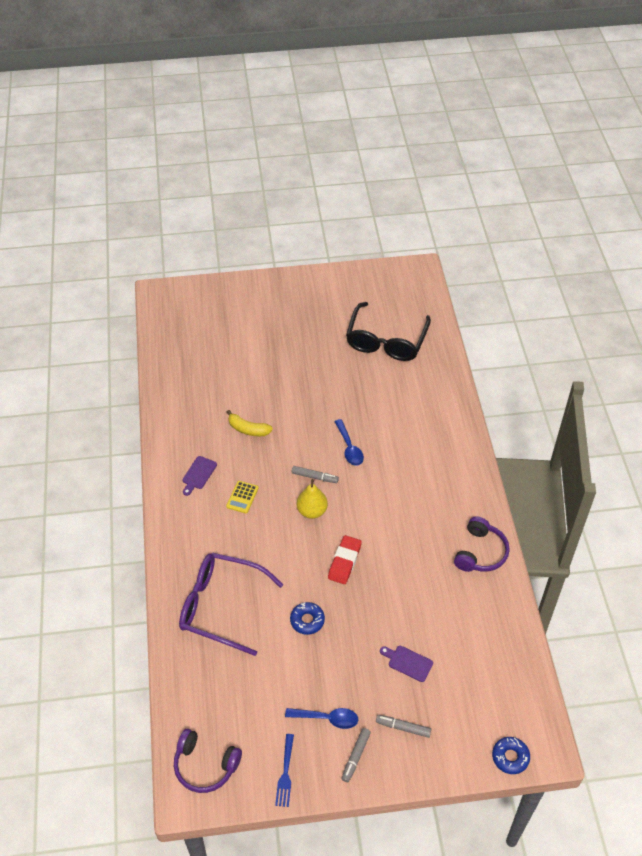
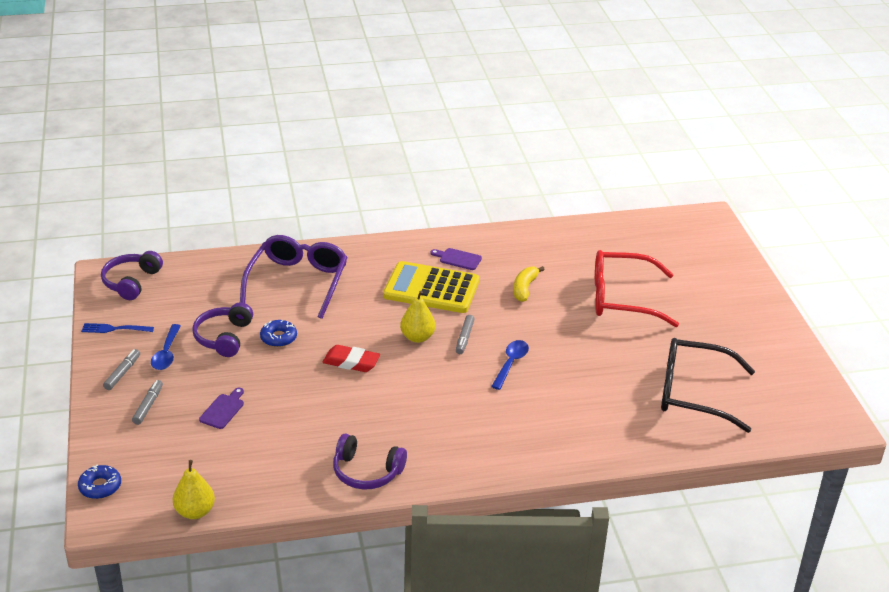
camera: 85 degrees right, 15 degrees down
(242, 497) = (431, 289): yellow calculator -> yellow calculator, size x2.34
(267, 366) = (621, 298): none -> red glasses
(304, 668) = (223, 337): none -> purple headphones
(349, 448) = (511, 363): blue spoon -> blue spoon turned 135 degrees clockwise
(355, 756) = (122, 373): grey marker -> grey marker turned 90 degrees clockwise
(534, 676) = (195, 511): none -> yellow pear

